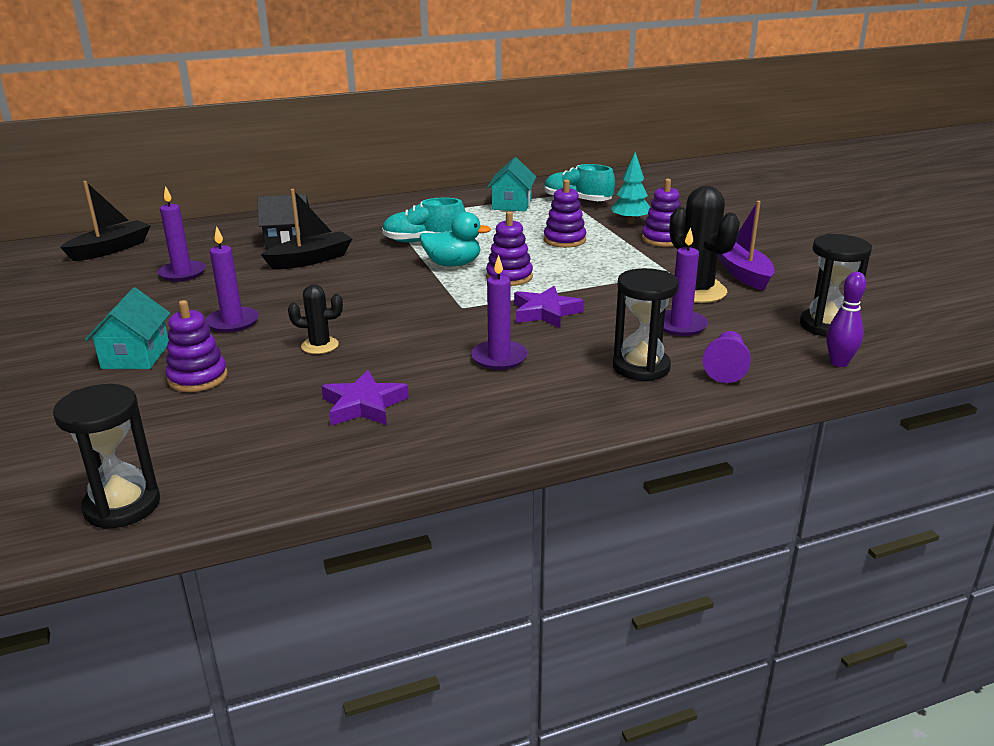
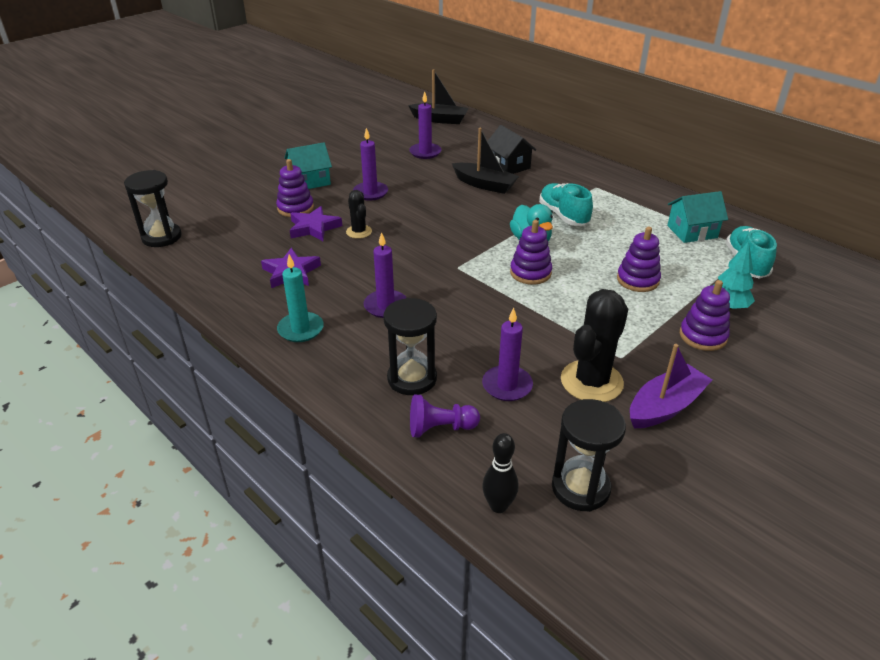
camera: 65 degrees right, 10 degrees up
(500, 417) = (301, 329): none -> turquoise candle
(545, 312) = (477, 307): purple star -> purple star (314, 228)
(839, 363) = (498, 506): purple bowling pin -> black bowling pin

